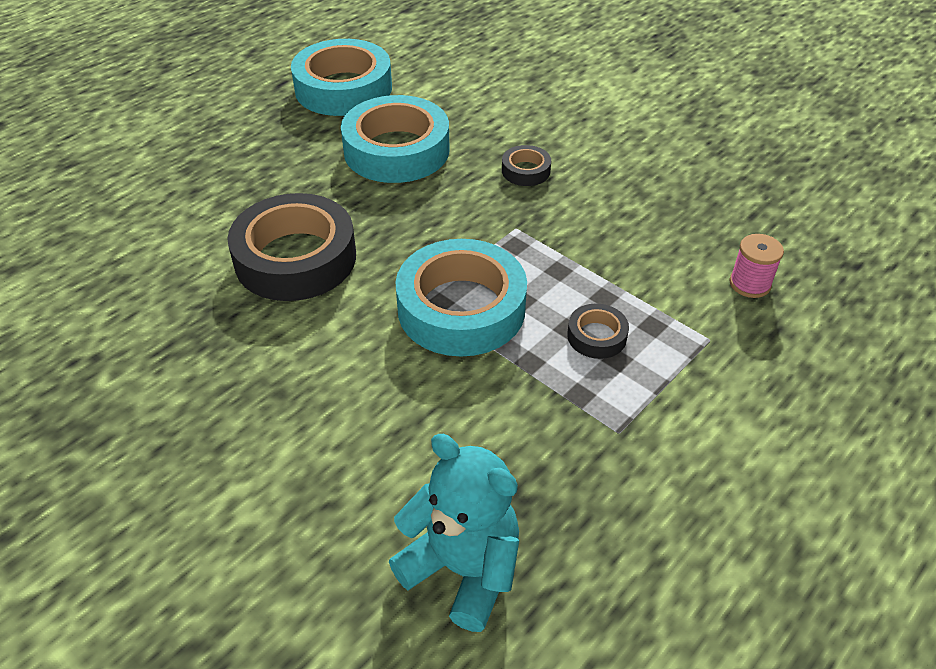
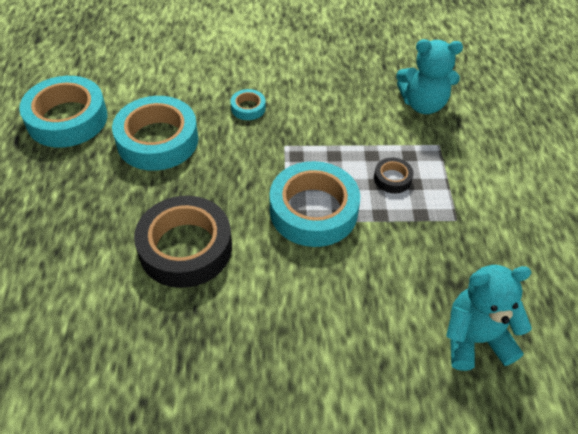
camera: 45 degrees left, 5 degrees up
(526, 171) = (248, 108): black tape -> turquoise tape
(750, 284) = (423, 104): pink spool -> turquoise teddy bear

